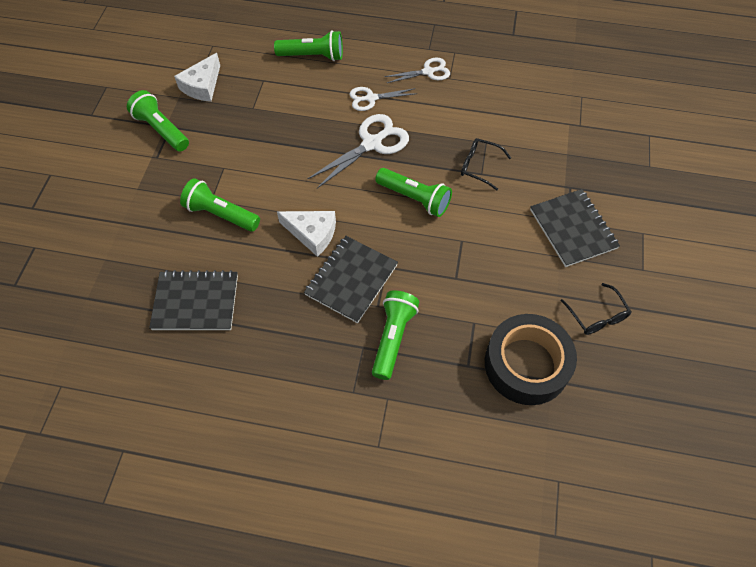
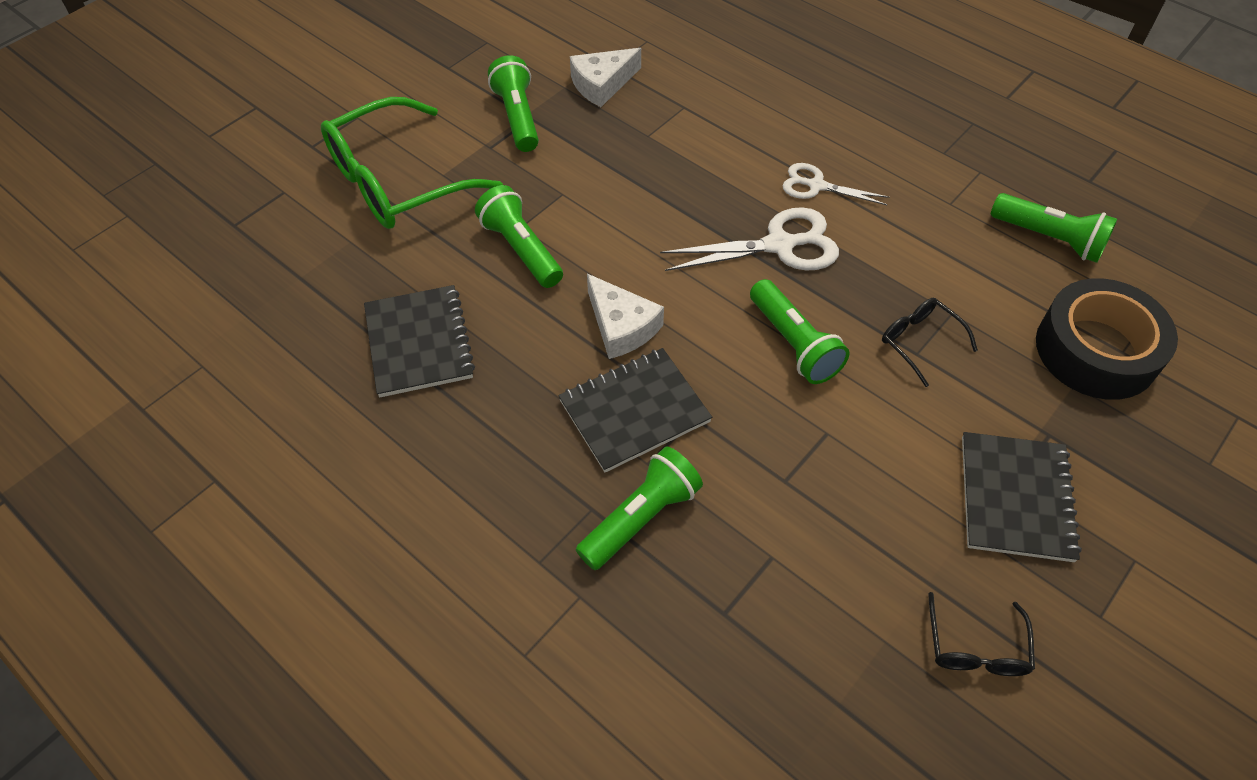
camera: 30 degrees right, 5 degrees down
(110, 205) = (398, 181): none -> green glasses
(196, 302) = (419, 343): black notebook -> black notebook turned 45 degrees clockwise
(313, 56) = (770, 101): green flashlight -> green flashlight (1049, 239)
(428, 72) = (923, 183): white scissors -> none
(526, 364) = (815, 660): black tape -> black tape (1096, 350)

